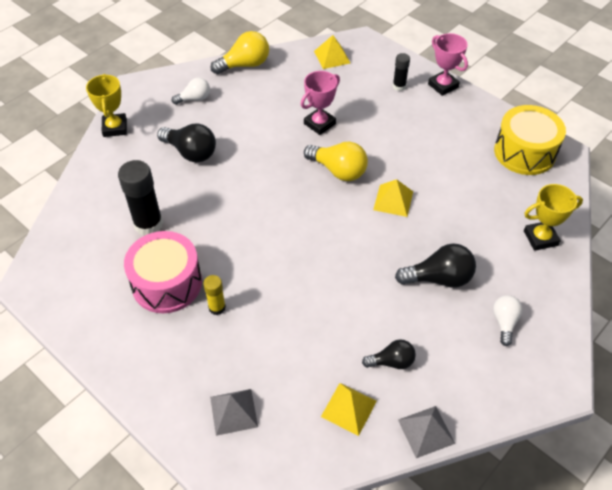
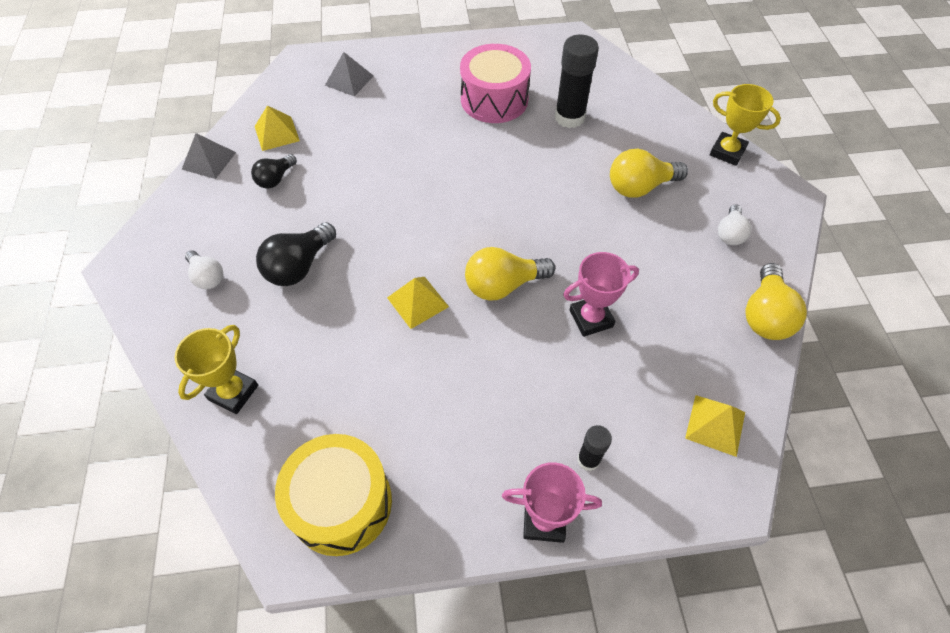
camera: 130 degrees right, 5 degrees up
(191, 152) = (640, 187): black light bulb -> yellow light bulb
(217, 307) = (440, 114): yellow glue stick -> none
(319, 124) = (591, 318): pink trophy -> pink trophy turned 75 degrees clockwise

